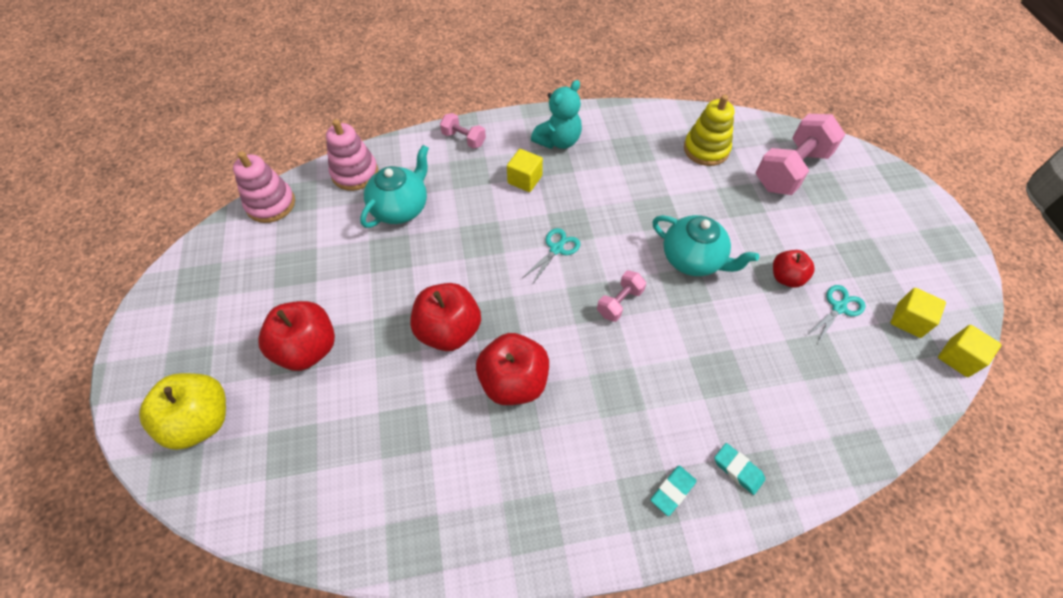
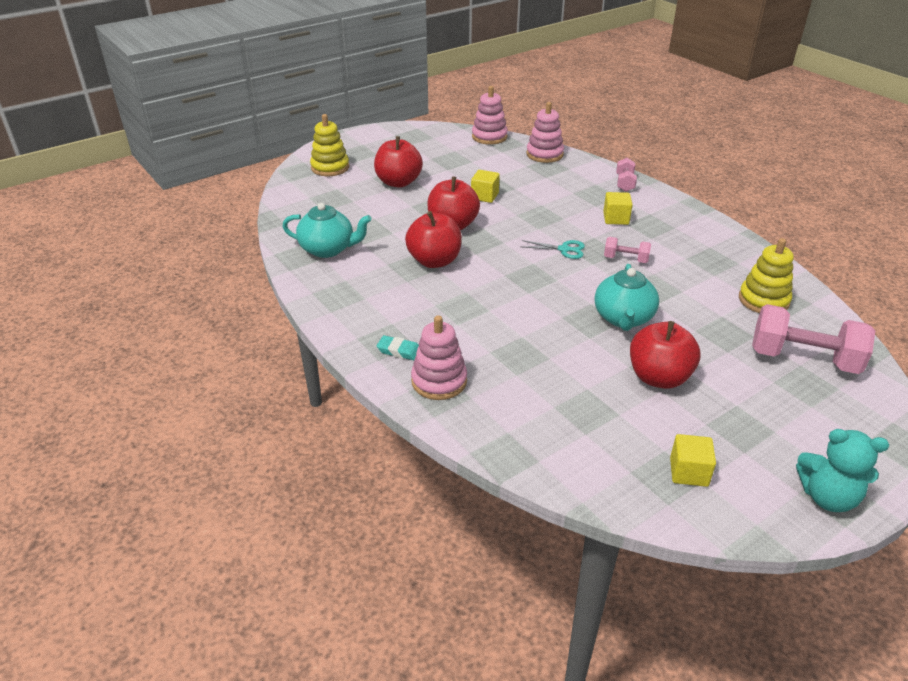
camera: 65 degrees right, 20 degrees down
(201, 420) = (330, 167): yellow apple -> yellow stacking toy
(400, 208) = (534, 179): turquoise teapot -> turquoise teapot (328, 249)
(558, 141) = (674, 223): turquoise teddy bear -> turquoise teddy bear (827, 497)
(619, 302) = (542, 290): pink dumbbell -> pink dumbbell (625, 259)
(738, 469) = (439, 381): turquoise eraser -> pink stacking toy
(786, 277) = (659, 377): red apple -> red apple, size x1.67
(839, 307) = (656, 418): turquoise scissors -> none
(958, 358) = (674, 517): yellow cube -> yellow cube (484, 196)

